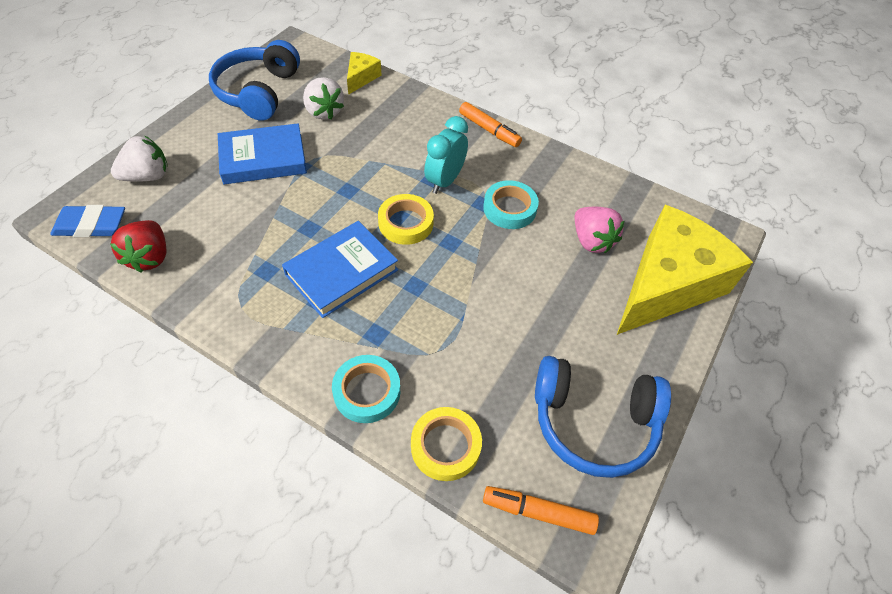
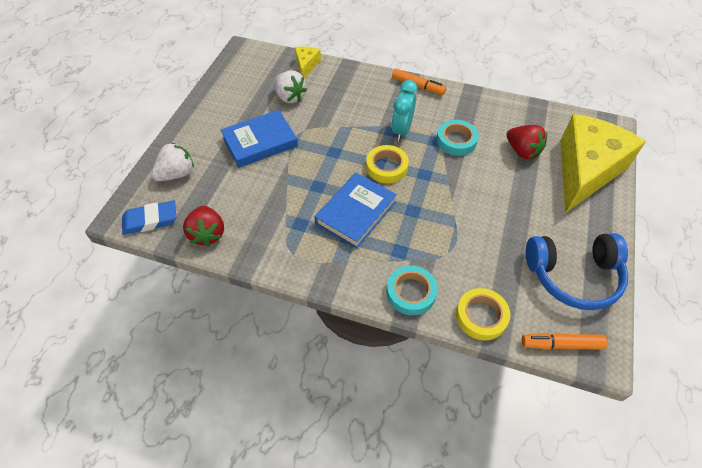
camera: 10 degrees left, 0 degrees up
(258, 92) = (233, 92): blue headphones -> none
(591, 241) = (522, 151): pink strawberry -> red strawberry

